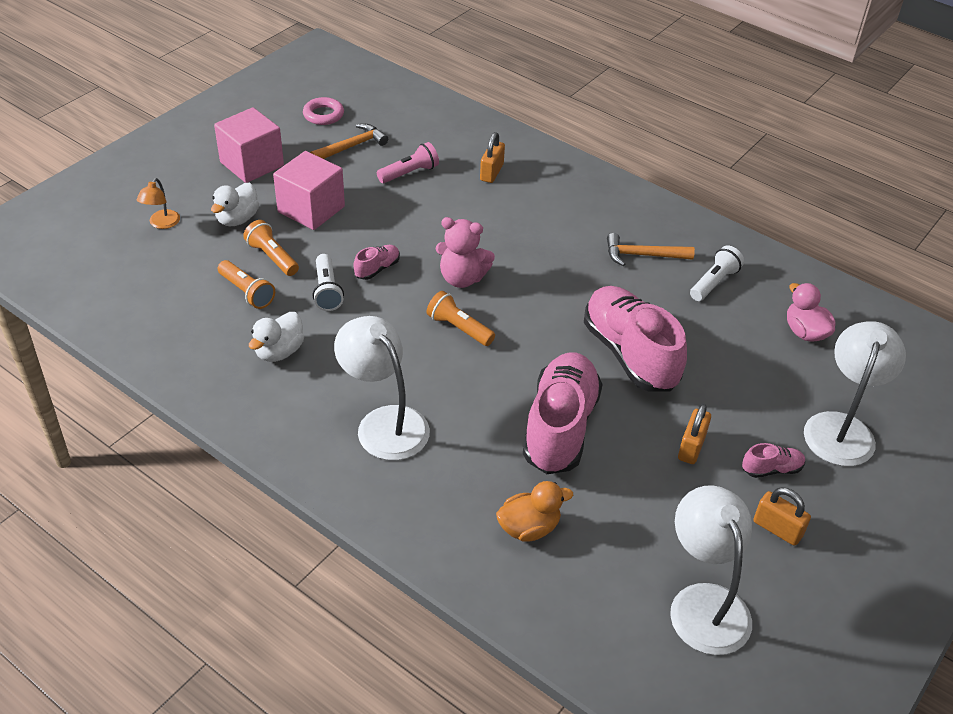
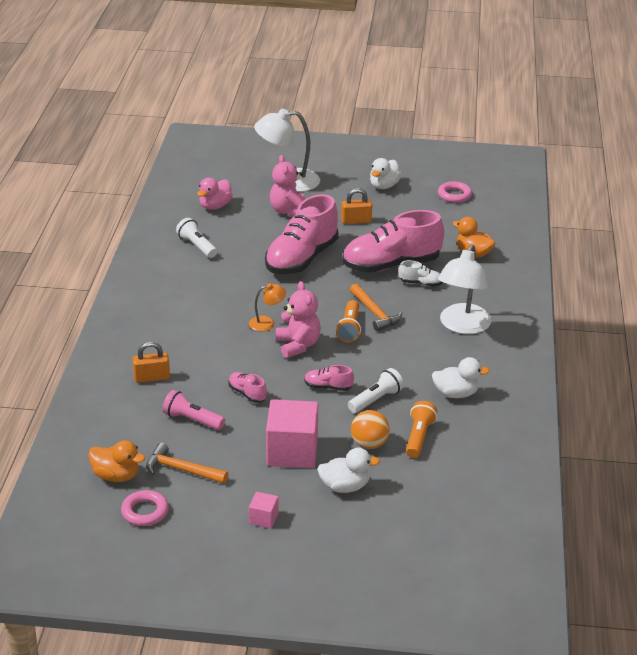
camera: 120 degrees left, 10 degrees down
(162, 224) = (394, 527): orange lamp -> orange lamp (267, 323)
(252, 164) = (263, 518): pink cube -> pink cube, size x0.47
(272, 257) = (369, 444): orange flashlight -> orange ball
(378, 115) = (116, 476): none -> orange duck
(499, 433) = (420, 283): none -> white shoe
(643, 255) = (194, 279): orange hammer -> orange hammer (375, 313)
(704, 603) = (454, 195): white lamp -> pink ring
(714, 282) = (197, 246): white flashlight -> white flashlight turned 45 degrees clockwise
(755, 393) = (289, 211): none -> pink teddy bear
(771, 469) = (344, 195): pink shoe -> pink shoe (247, 393)
(777, 529) = (384, 186): orange padlock -> white duck

